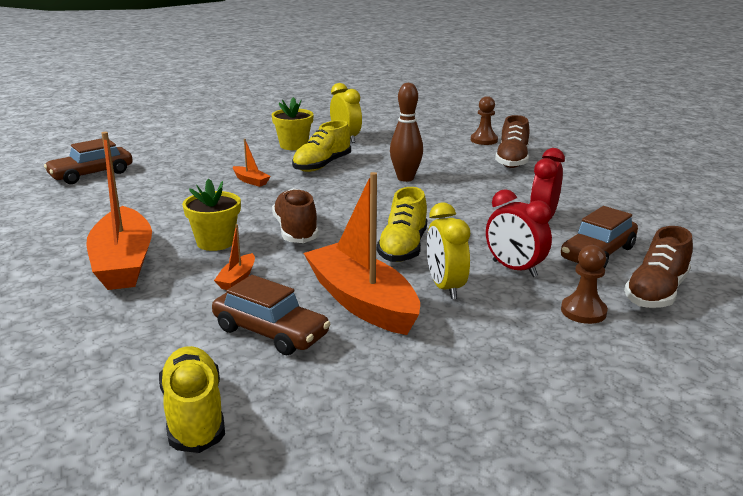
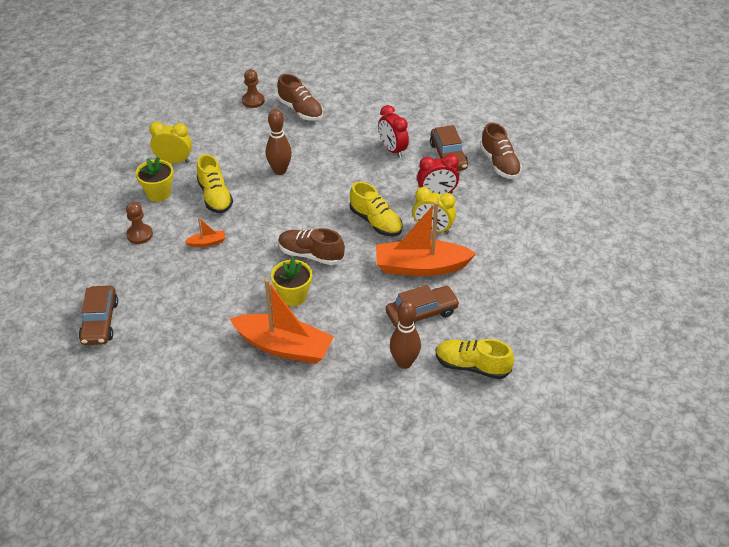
camera: 55 degrees left, 20 degrees up
(156, 351) = (404, 362): none -> brown bowling pin
(237, 279) = (351, 304): orange boat -> none
(583, 311) = (495, 197): brown pawn -> brown pawn (139, 235)

